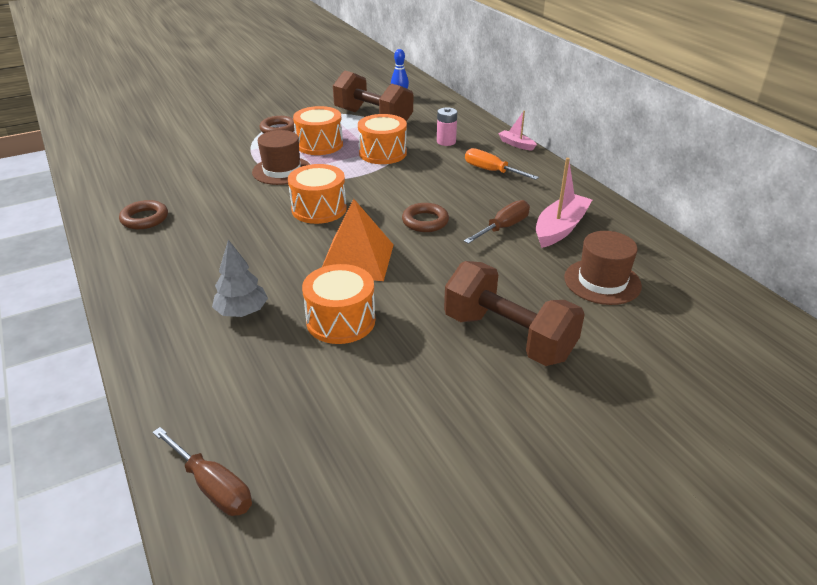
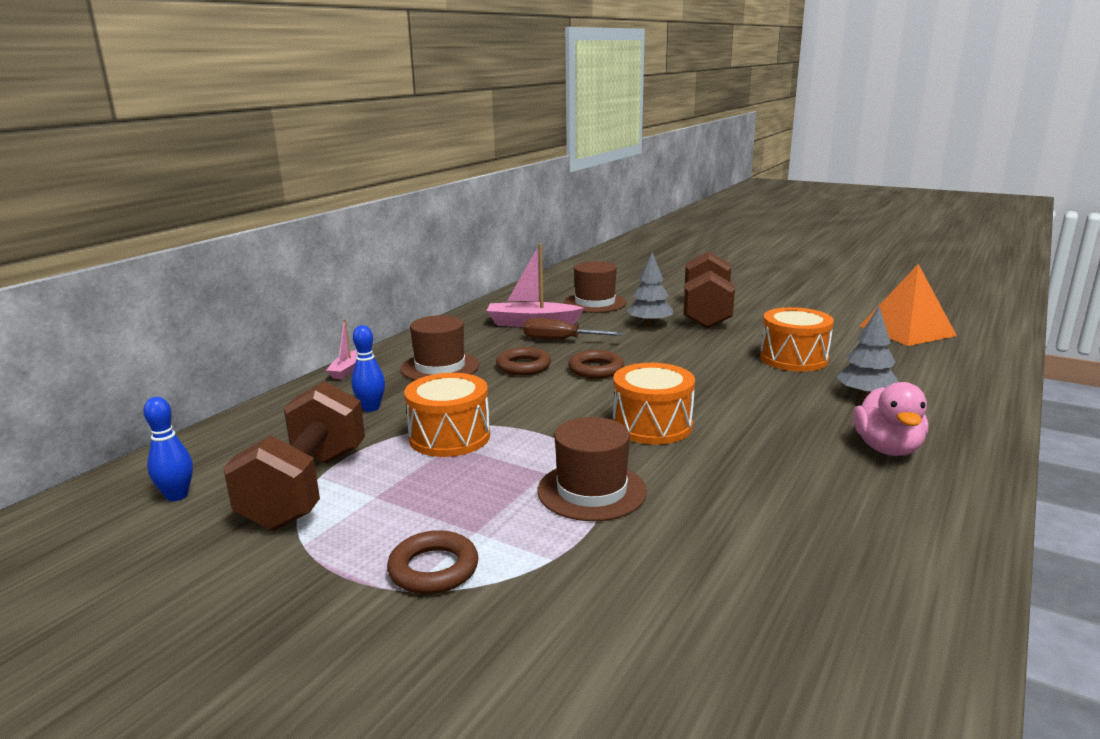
camera: 120 degrees left, 15 degrees down
(144, 219) = (875, 537): brown ring -> brown ring (523, 366)
(183, 271) = (887, 448): none -> pink duck
(212, 486) = (983, 345): brown screwdriver -> none
(319, 144) = (465, 496): orange drum -> none
(357, 259) = (708, 377): orange pyramid -> orange pyramid (907, 331)
(446, 142) = (371, 408): pink battery -> blue bowling pin
(491, 171) = (440, 367): orange screwdriver -> brown hat
(505, 286) = (649, 324): none -> grey tree

